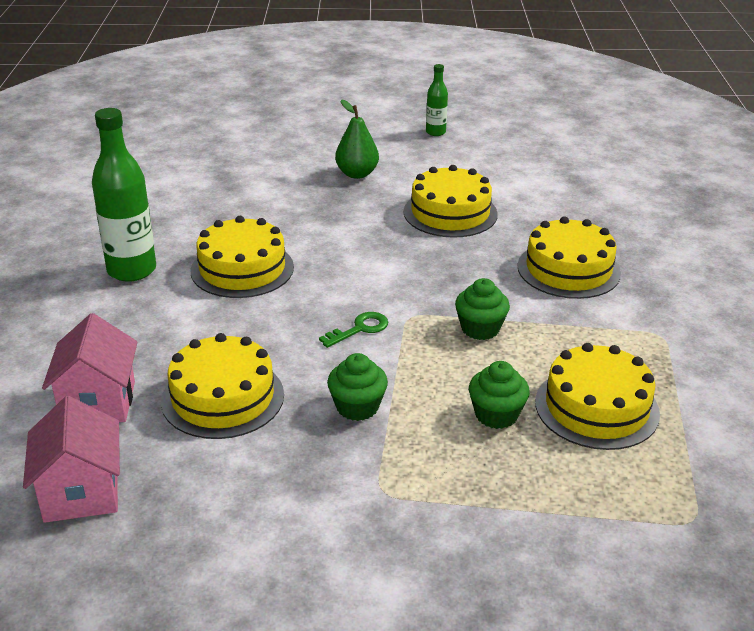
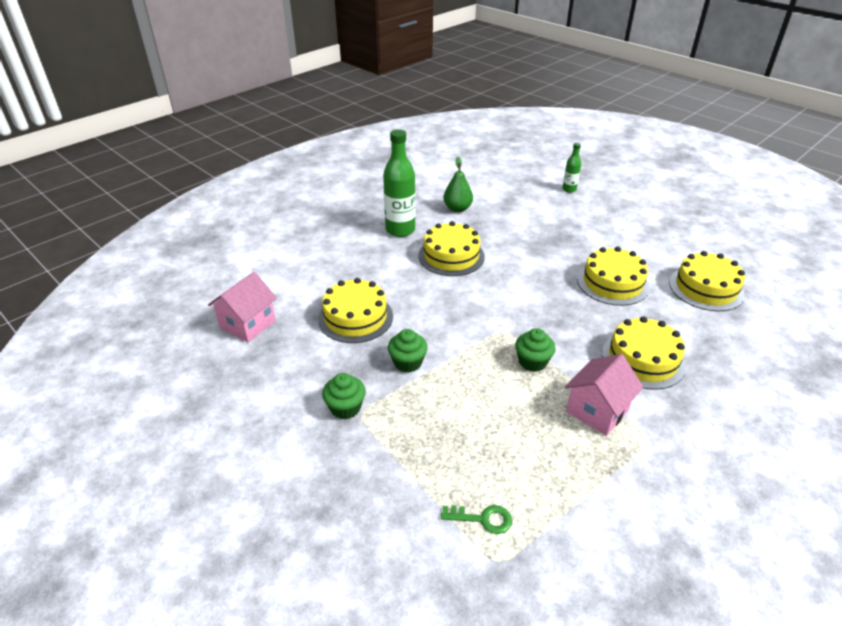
camera: 45 degrees right, 5 degrees up
(98, 402) = (305, 287): pink house -> pink house (597, 410)
(357, 174) = (586, 232): green pear -> green pear (457, 209)
(360, 329) = (466, 322): green key -> green key (482, 519)
(435, 132) = (675, 228): green bottle -> green bottle (569, 189)
(496, 415) = (472, 416): green cupcake -> green cupcake (345, 408)
(596, 407) = (536, 453): yellow cake -> yellow cake (706, 288)

